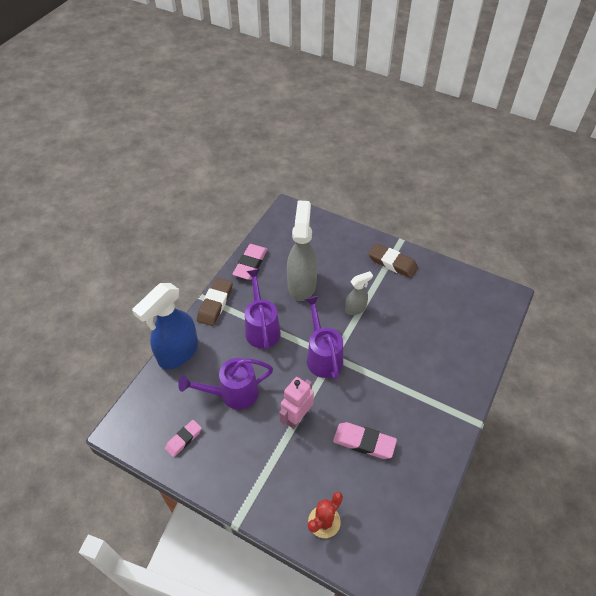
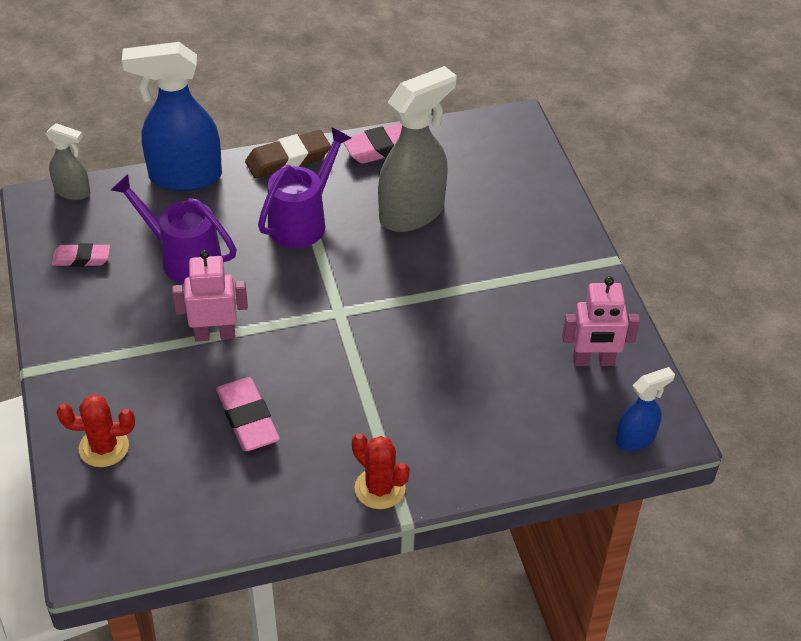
camera: 45 degrees right, 5 degrees down
(323, 356) = (328, 301): purple watering can -> none
(355, 308) = (439, 286): grey spray bottle -> grey spray bottle (73, 192)
(392, 263) = (562, 275): brown eraser -> none
(449, 290) = (593, 361): none -> pink robot
(453, 419) = (380, 488): none -> red cactus
(503, 308) = (636, 439): none -> blue spray bottle

